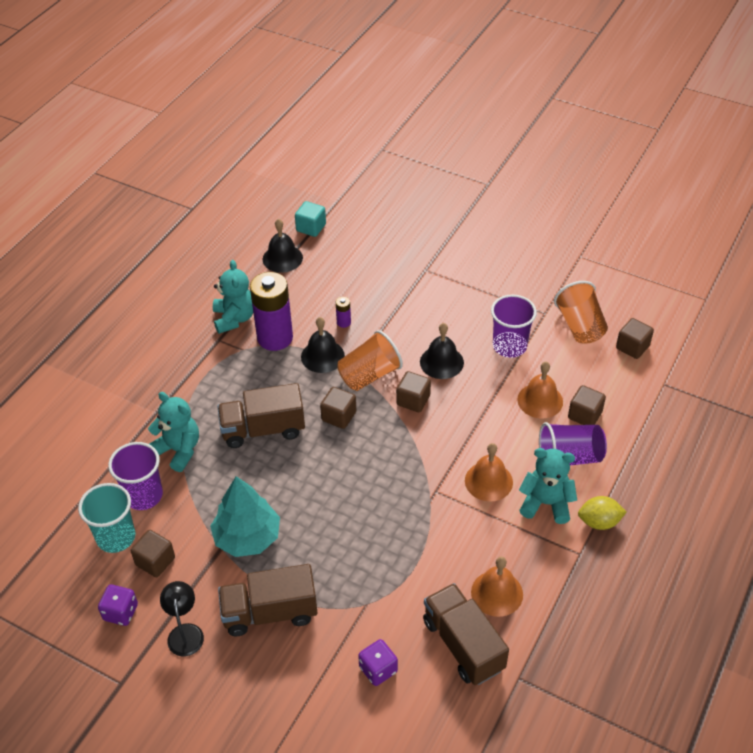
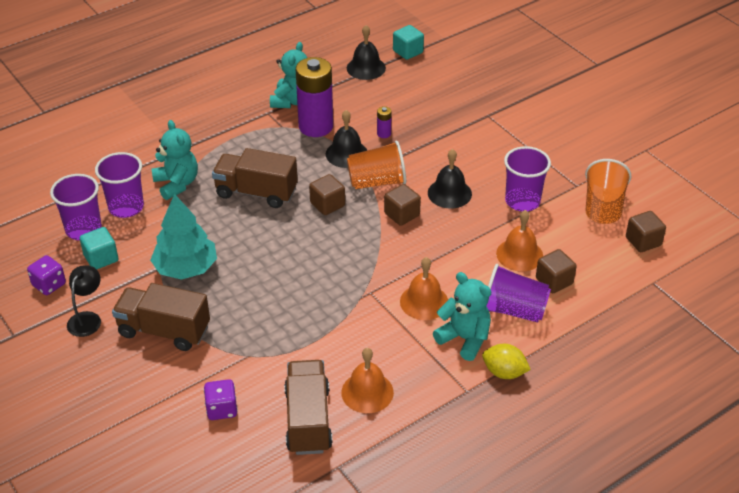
camera: 25 degrees right, 5 degrees down
(116, 537) = (83, 229): turquoise cup -> purple cup
(155, 561) = (101, 258): brown cube -> turquoise cube

